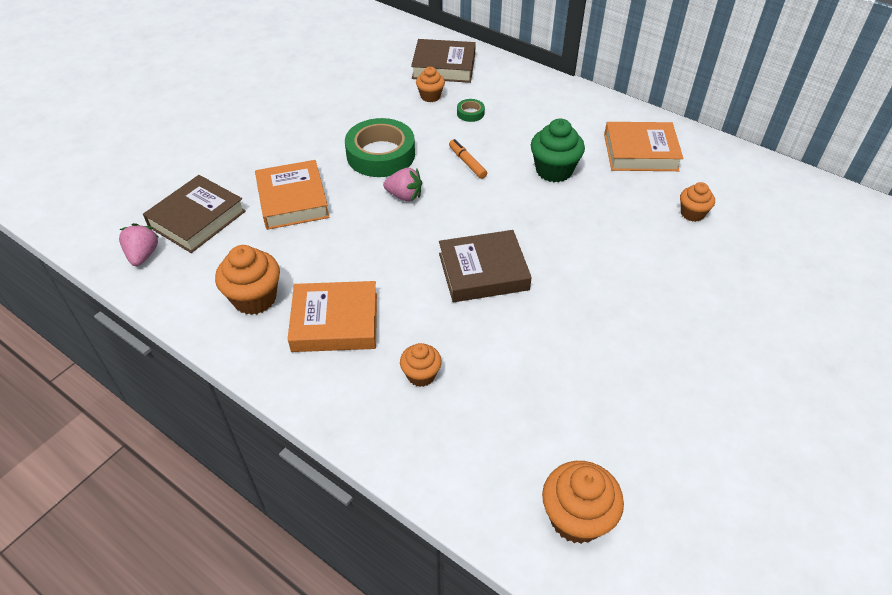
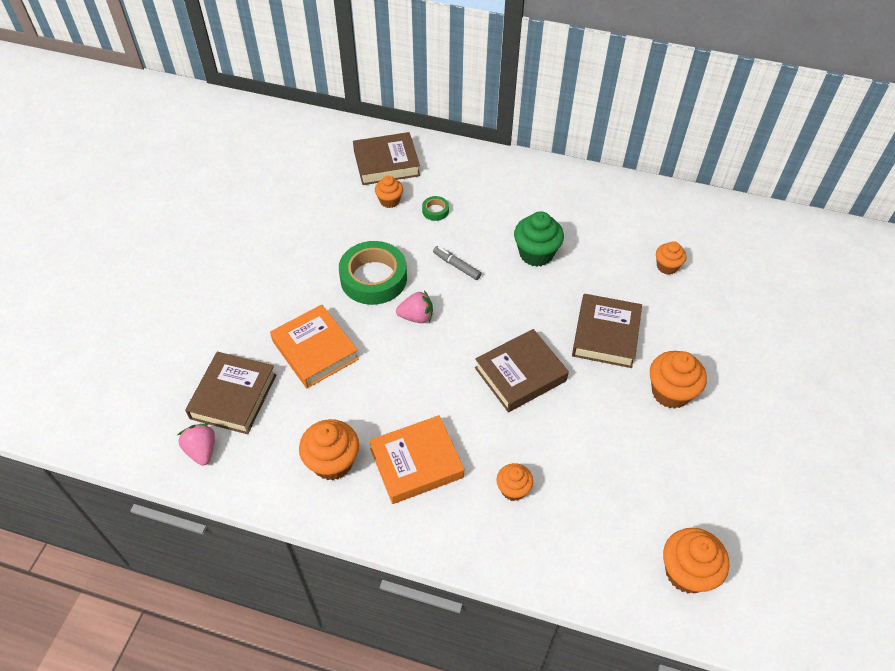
camera: 20 degrees left, 5 degrees up
(467, 163) = (456, 266): orange marker -> grey marker
(593, 259) = (606, 335): none -> brown book
(640, 152) = (601, 215): orange book -> none
(641, 331) = (670, 392): none -> orange cupcake

